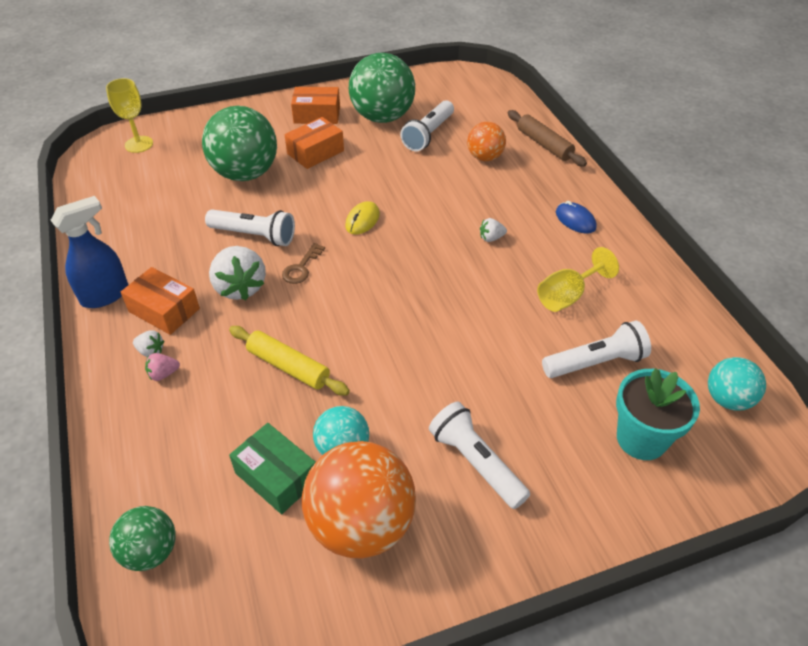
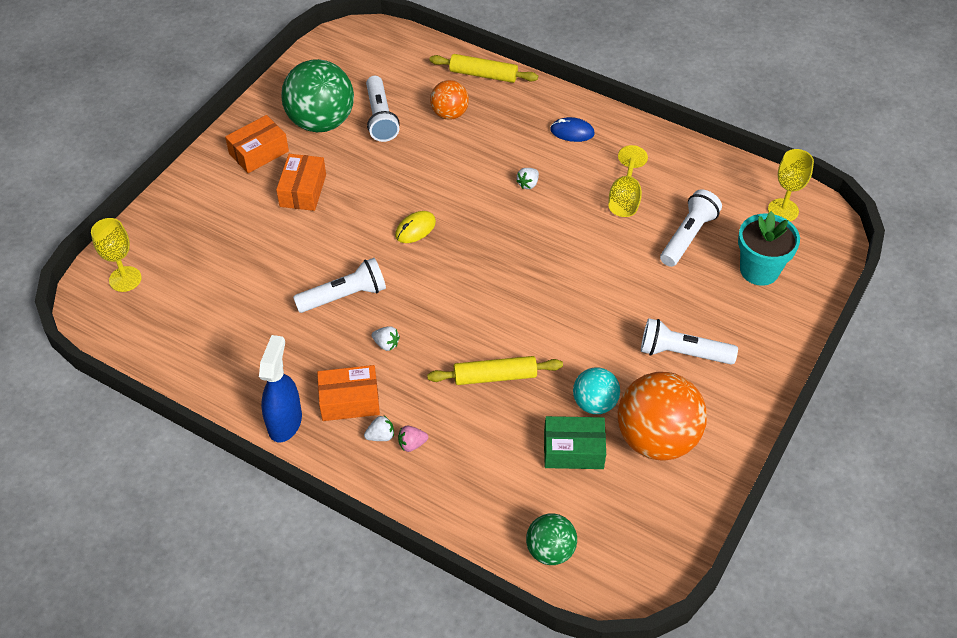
camera: 40 degrees left, 5 degrees up
(163, 374) = (412, 444): pink strawberry -> pink strawberry turned 45 degrees clockwise
(240, 287) = (386, 344): white strawberry -> white strawberry, size x0.46
(245, 173) = (265, 247): green ball -> none
(301, 268) = (414, 298): brown key -> none
(362, 220) = (415, 229): yellow mouse -> yellow mouse turned 60 degrees clockwise
(544, 144) = (483, 74): brown rolling pin -> yellow rolling pin
(727, 399) = (783, 210): turquoise ball -> yellow goblet

